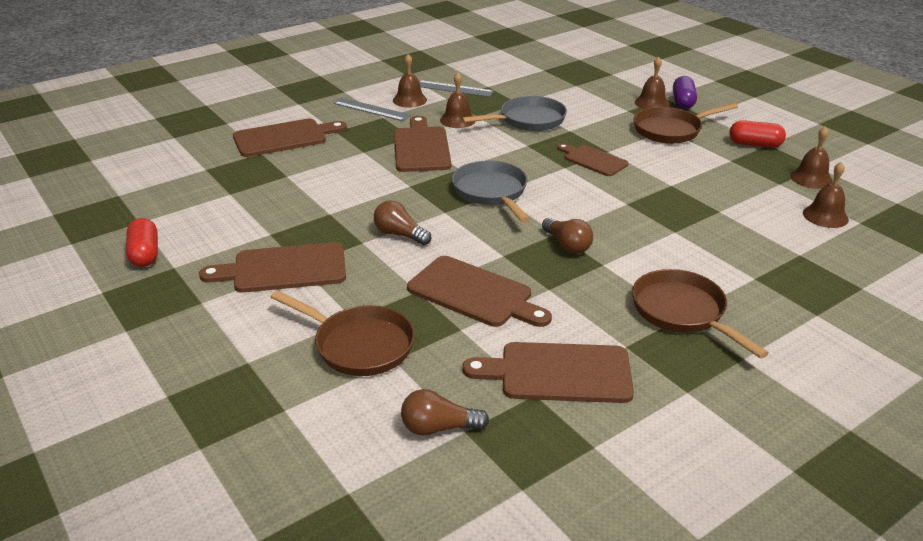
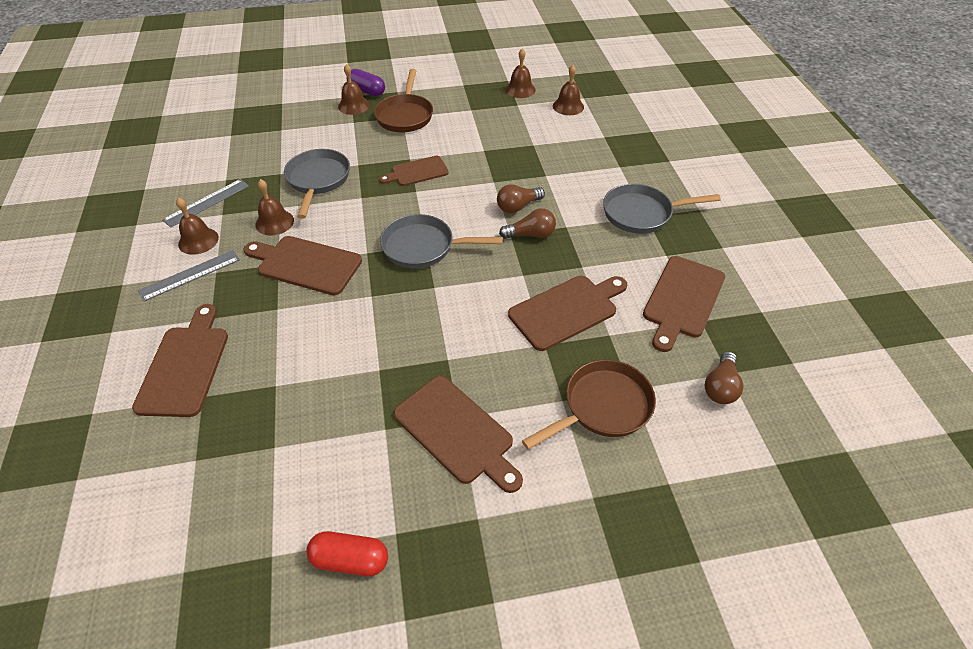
camera: 65 degrees left, 15 degrees up
(284, 269) = (456, 432): brown cutting board -> brown cutting board turned 60 degrees counterclockwise
(400, 234) = (451, 329): brown light bulb -> brown light bulb (518, 206)
(682, 312) = (641, 213): brown pan -> grey pan
(755, 144) = (458, 90): red capsule -> none

